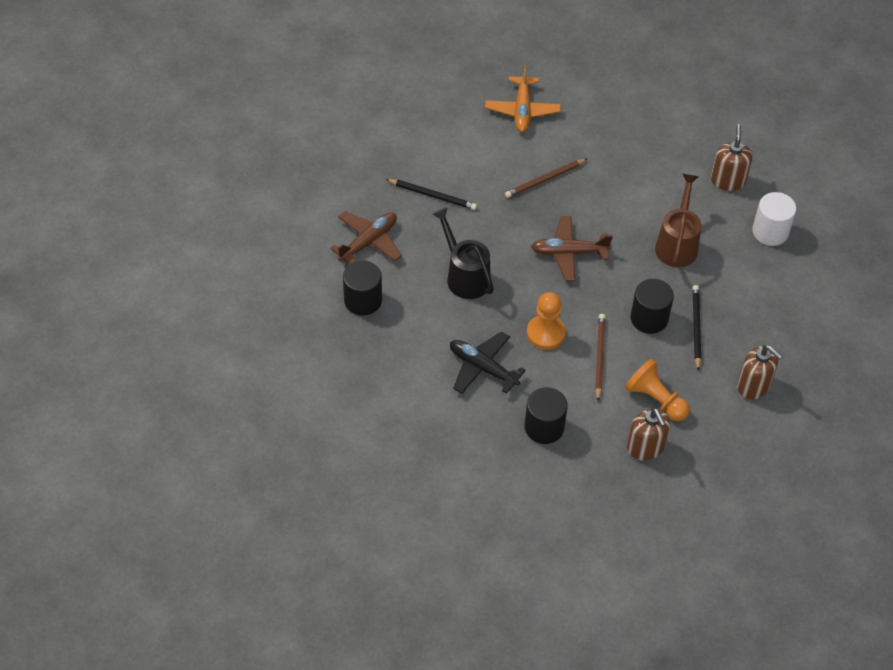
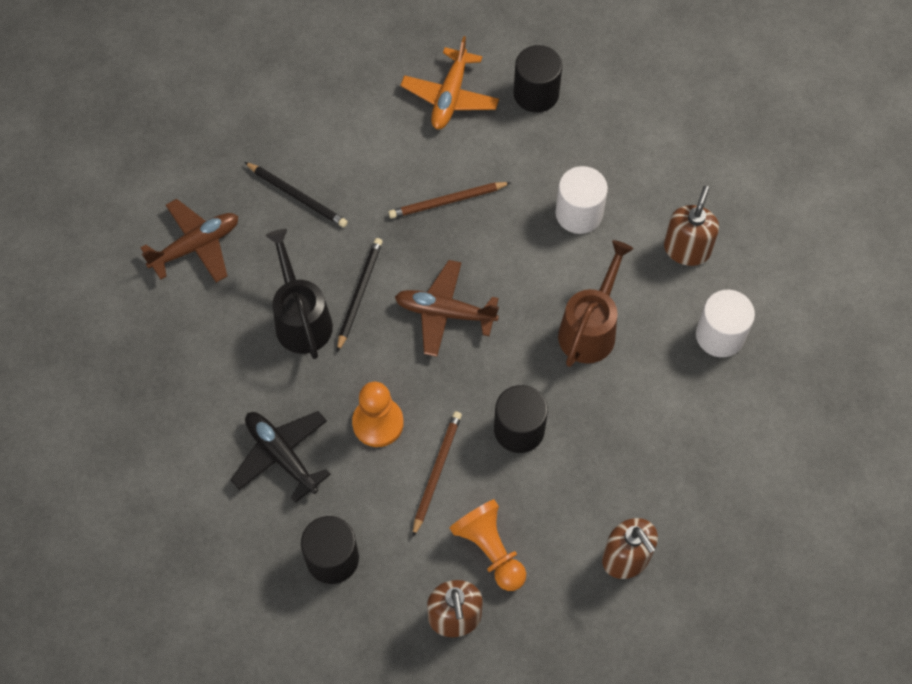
camera: 15 degrees right, 10 degrees up
(363, 300) = (162, 327): black cylinder -> black cylinder (536, 94)
(643, 171) = (579, 213): none -> white cylinder
(696, 327) = (576, 456): black pencil -> black pencil (359, 294)

